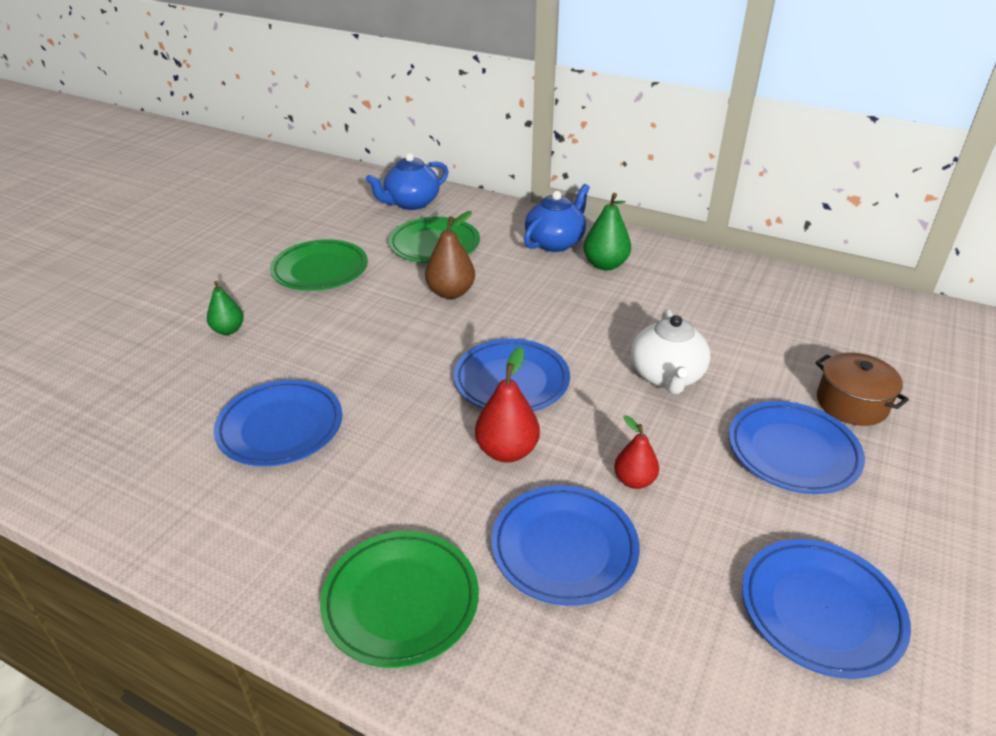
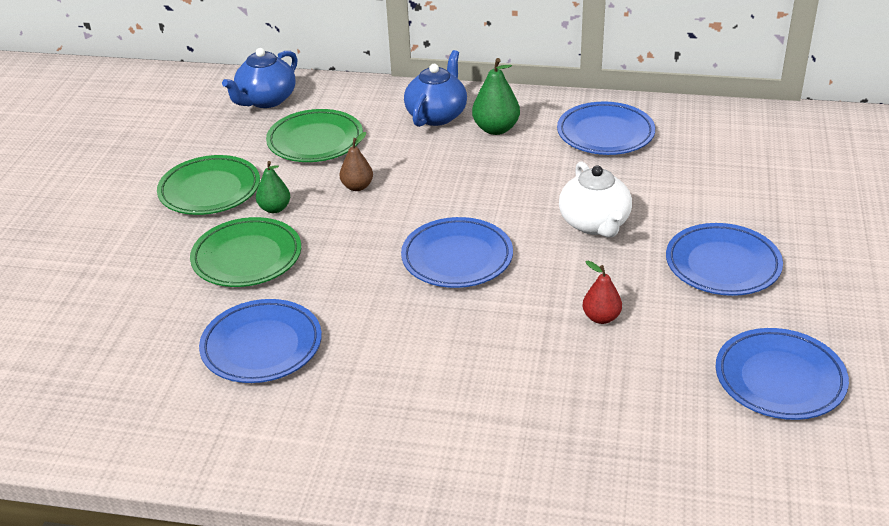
camera: 15 degrees left, 0 degrees up
(228, 330) = (150, 269): green pear -> green pear (275, 208)
(401, 601) = (450, 455): green plate -> green plate (247, 257)
(450, 292) = (357, 186): brown pear -> brown pear, size x0.66
(507, 451) = (481, 319): red pear -> none
(564, 548) = (565, 383): blue plate -> blue plate (605, 134)
(851, 403) = (758, 214): brown pot -> none

